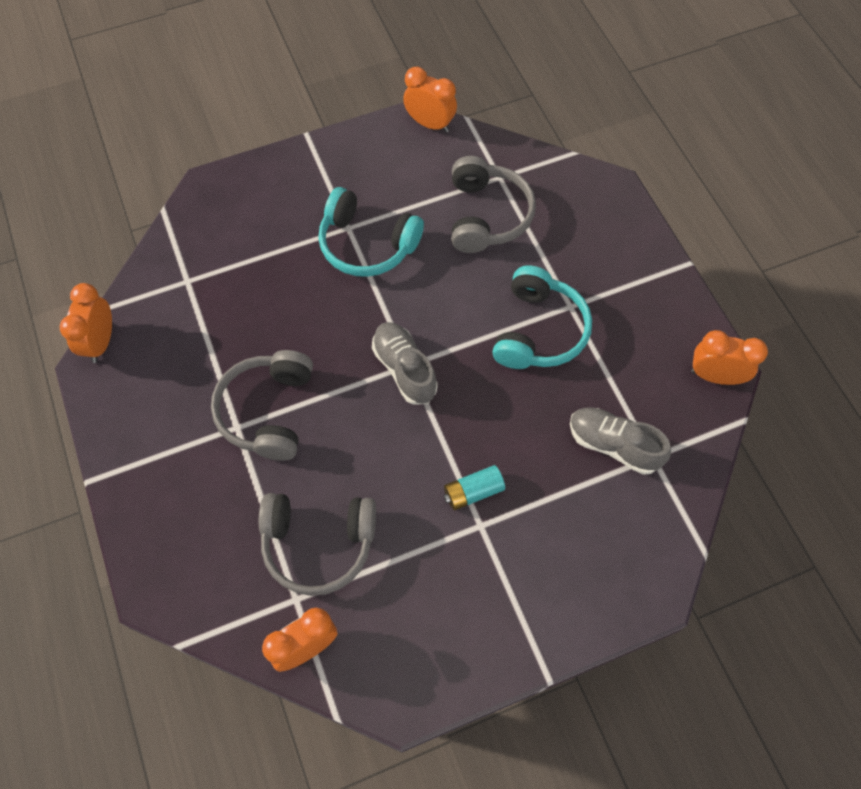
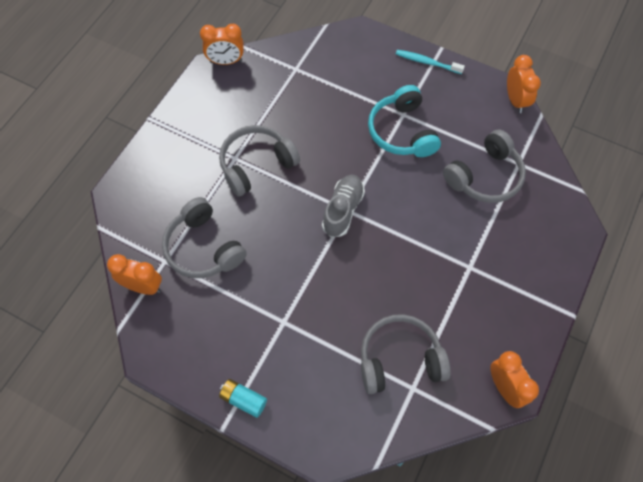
camera: 50 degrees right, 0 degrees up
(101, 342) = (226, 61): orange clock -> orange clock turned 150 degrees counterclockwise
(310, 159) = (427, 62): none -> turquoise toothbrush
(473, 492) = (300, 302): turquoise battery -> turquoise battery (243, 400)
(538, 331) = (435, 262): turquoise headphones -> none
(613, 445) = (399, 359): grey shoe -> grey headphones

